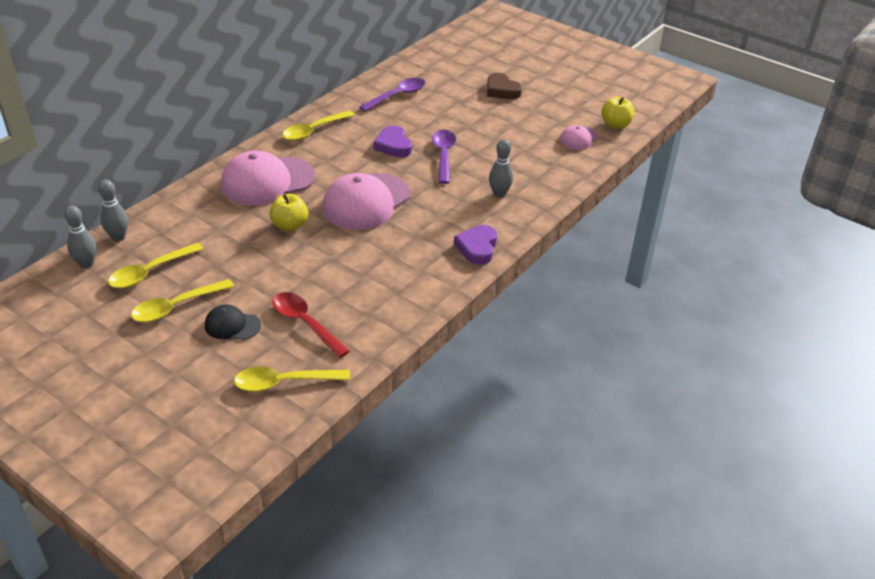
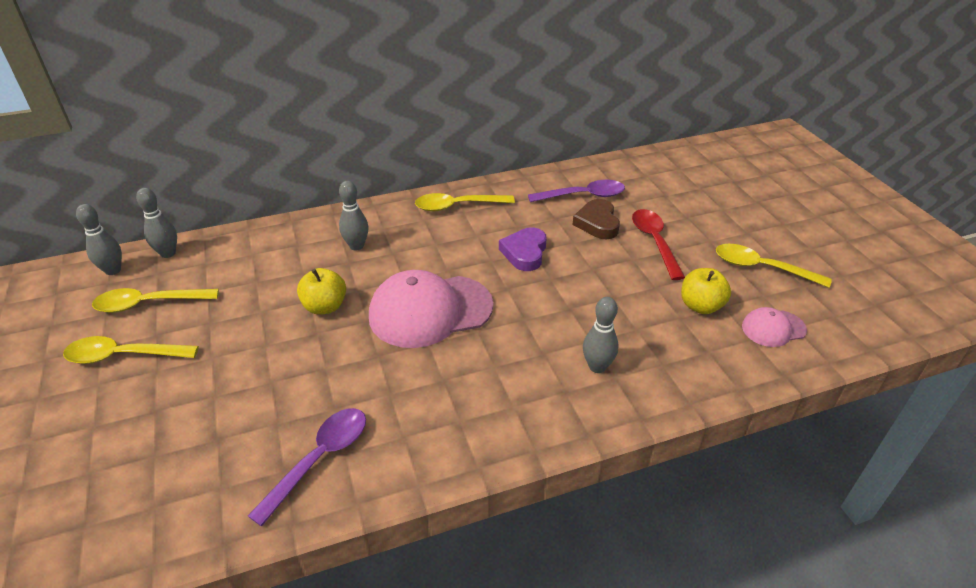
camera: 35 degrees right, 0 degrees up
(232, 325) = (143, 406): black cap -> none
(267, 181) = (356, 246): pink cap -> grey bowling pin
(284, 383) = (102, 519): yellow spoon -> yellow spoon (761, 268)
(305, 323) = (209, 444): red spoon -> red spoon (654, 242)
(443, 155) = (572, 286): purple spoon -> purple spoon (320, 459)
(477, 248) = (501, 435): purple heart -> none
(501, 90) = (715, 228): brown heart -> brown heart (597, 223)
(615, 125) = (844, 328): yellow apple -> yellow apple (700, 306)

